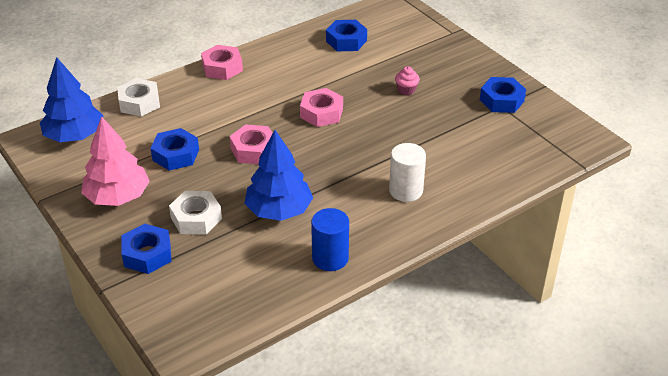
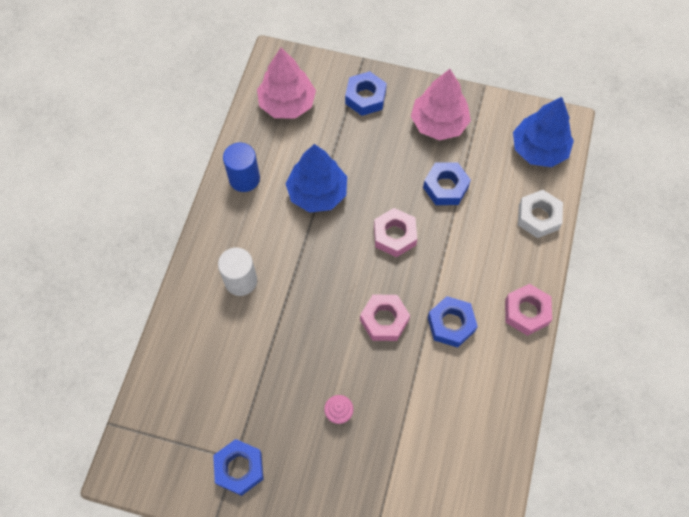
camera: 140 degrees right, 25 degrees up
(196, 218) = (366, 145): white nut -> none
(222, 296) = (287, 103): none -> pink tree
(346, 41) = (460, 448): blue nut -> blue nut (451, 324)

